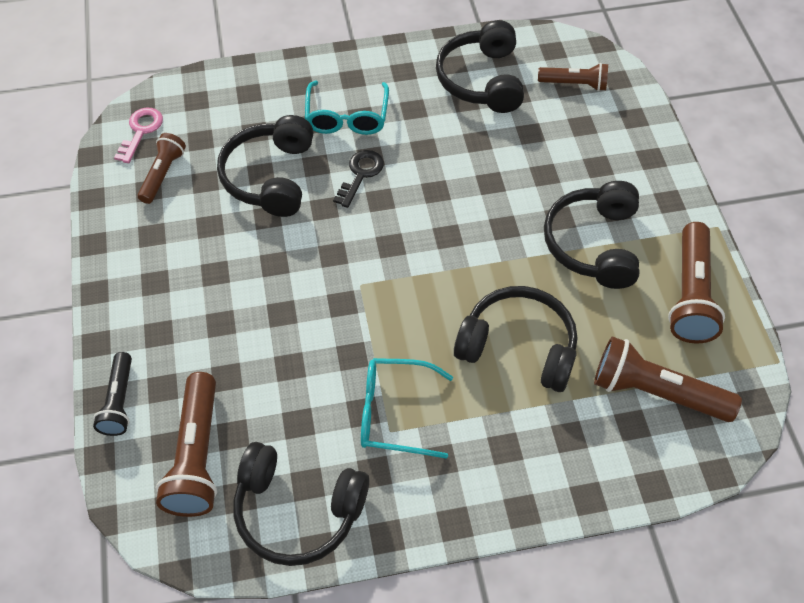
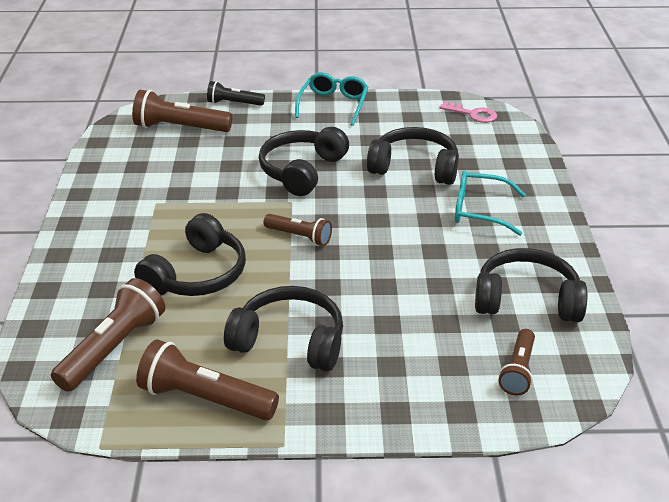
camera: 100 degrees right, 20 degrees down
(163, 174) = (426, 122): brown flashlight -> brown flashlight (299, 237)
(297, 511) = (119, 161): black headphones -> black headphones (302, 171)
(360, 174) = (408, 212): black key -> none
(394, 413) = (169, 206): turquoise glasses -> turquoise glasses (333, 105)

